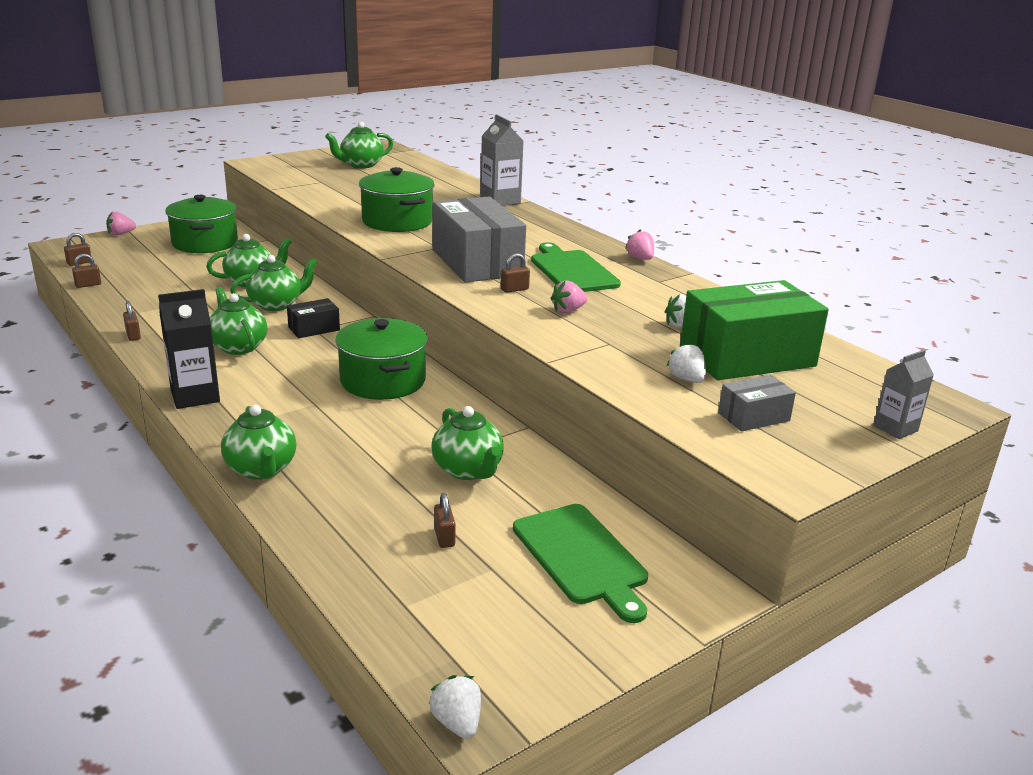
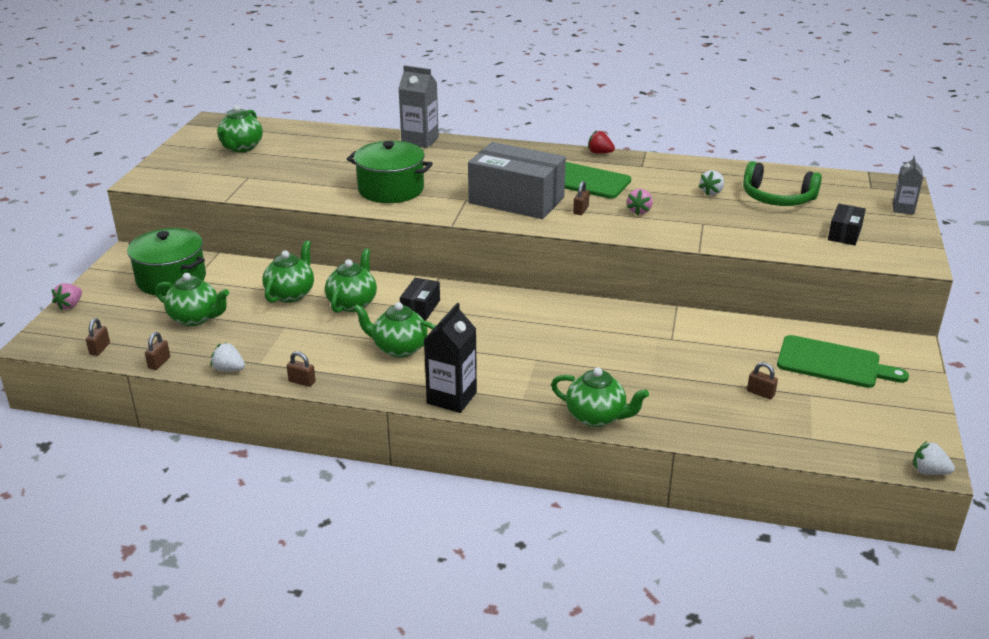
camera: 40 degrees left, 5 degrees up
(383, 381) = (542, 321): green pot -> none
(468, 470) = (698, 349): green teapot -> green teapot (195, 318)
(640, 258) = (599, 153): pink strawberry -> red strawberry
(686, 379) = (778, 227): white strawberry -> white strawberry (229, 369)
(747, 357) = (777, 198): green box -> green headphones
(753, 417) = (844, 234): grey box -> black box

